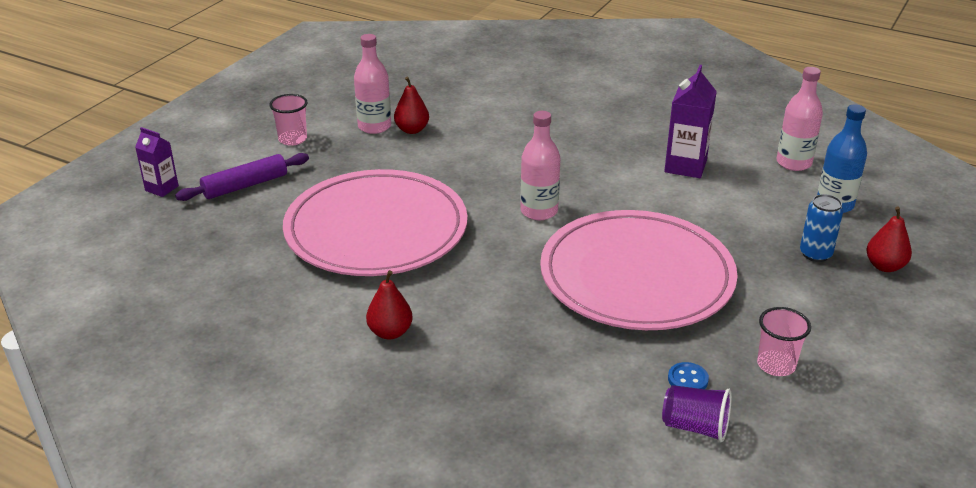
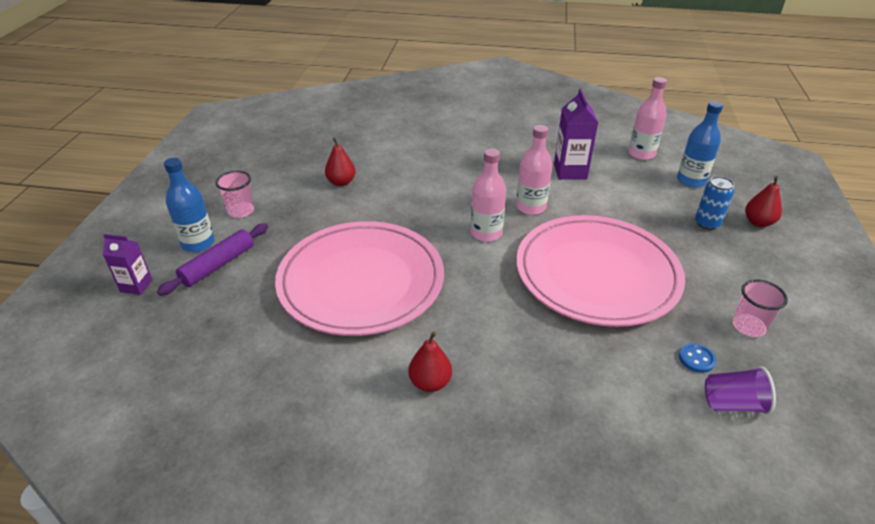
camera: 20 degrees left, 5 degrees up
(236, 162) = (198, 243): none -> blue bottle
(374, 126) = (307, 185): pink bottle -> pink bottle (530, 207)

